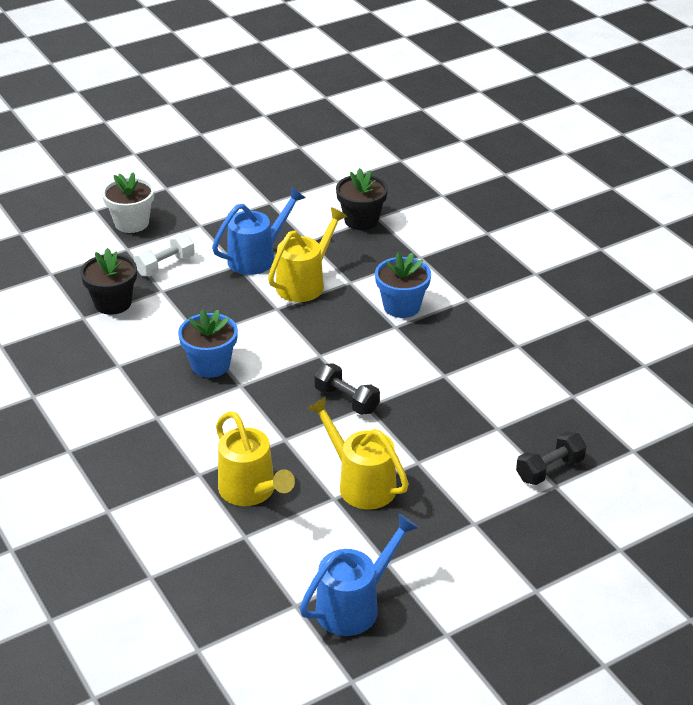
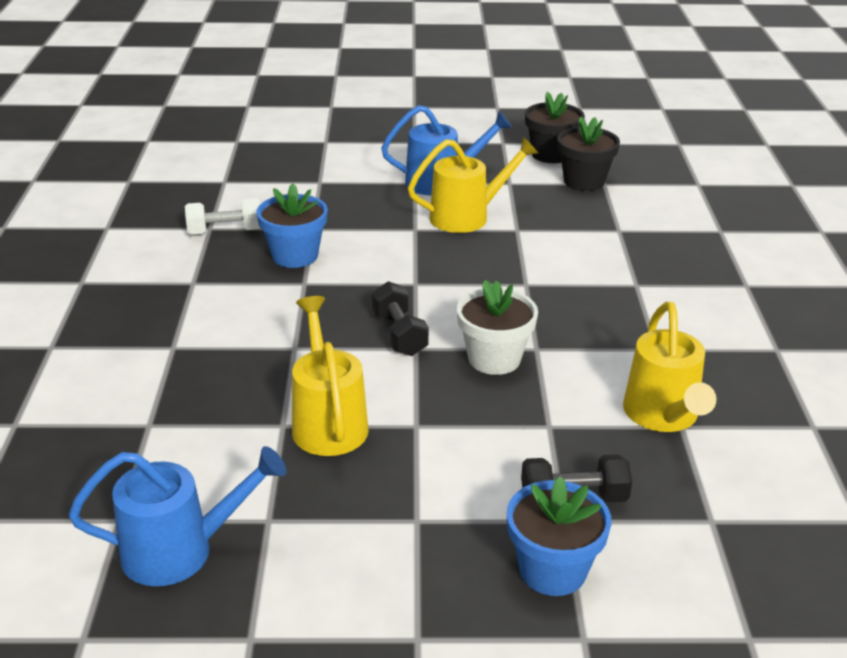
camera: 30 degrees right, 5 degrees down
(113, 303) = (263, 178): black flower pot -> black flower pot (551, 154)
(131, 223) = (352, 124): white flower pot -> white flower pot (494, 359)
(165, 265) = (345, 163): white dumbbell -> white dumbbell (225, 231)
(252, 492) = (204, 384): yellow watering can -> yellow watering can (663, 417)
(402, 306) = (552, 268): blue flower pot -> blue flower pot (552, 570)

